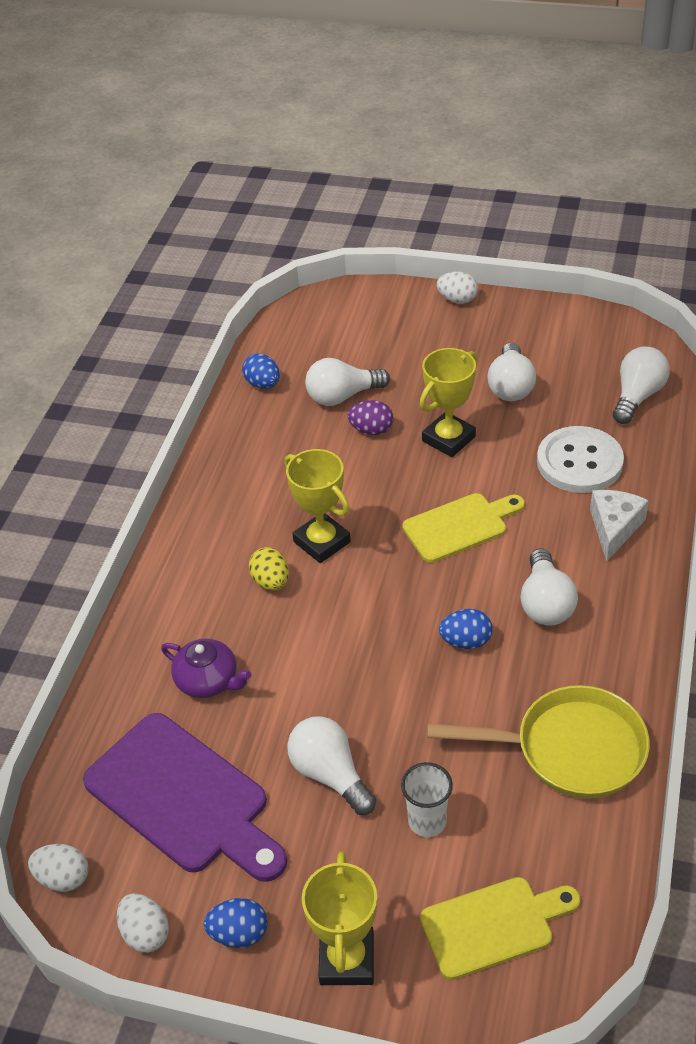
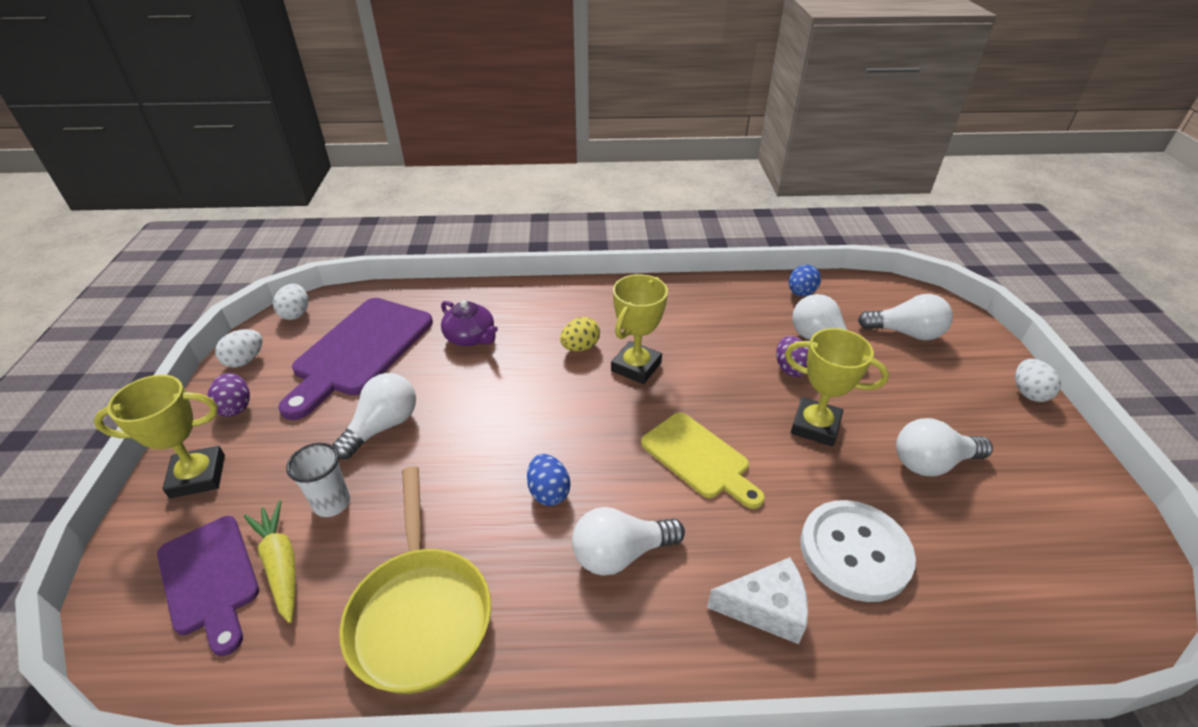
camera: 70 degrees right, 5 degrees down
(208, 680) = (470, 337): purple teapot -> purple teapot turned 60 degrees counterclockwise
(239, 933) = (236, 407): blue egg -> purple egg
(492, 863) = (281, 564): none -> yellow carrot
(493, 925) = (210, 579): yellow cutting board -> purple cutting board
(637, 396) = (1018, 600): white light bulb -> white light bulb (905, 333)

